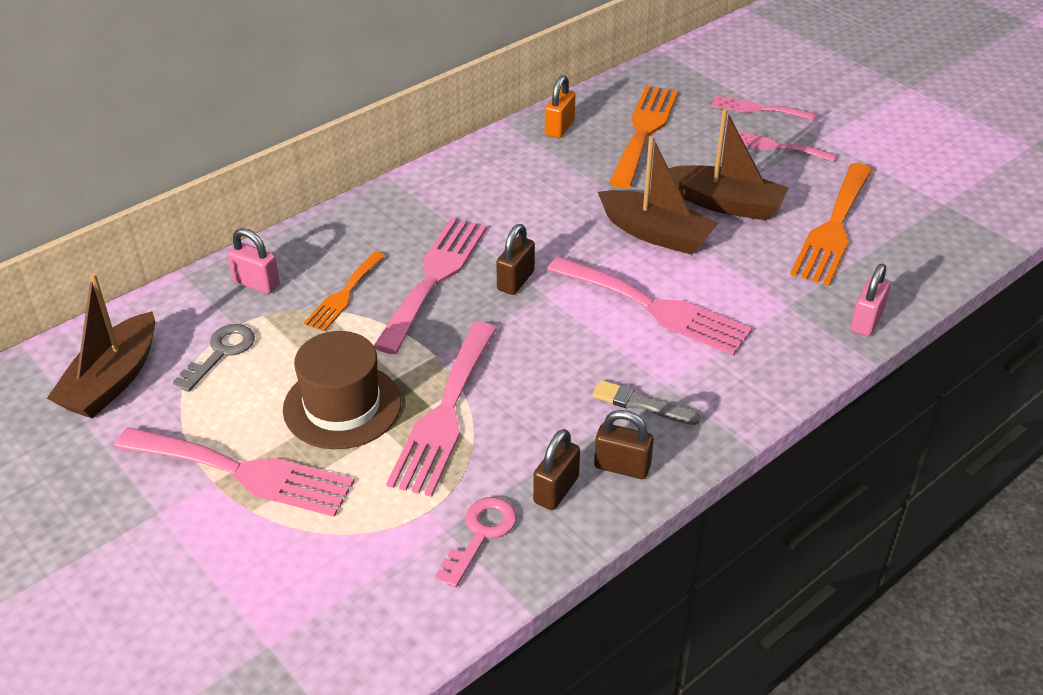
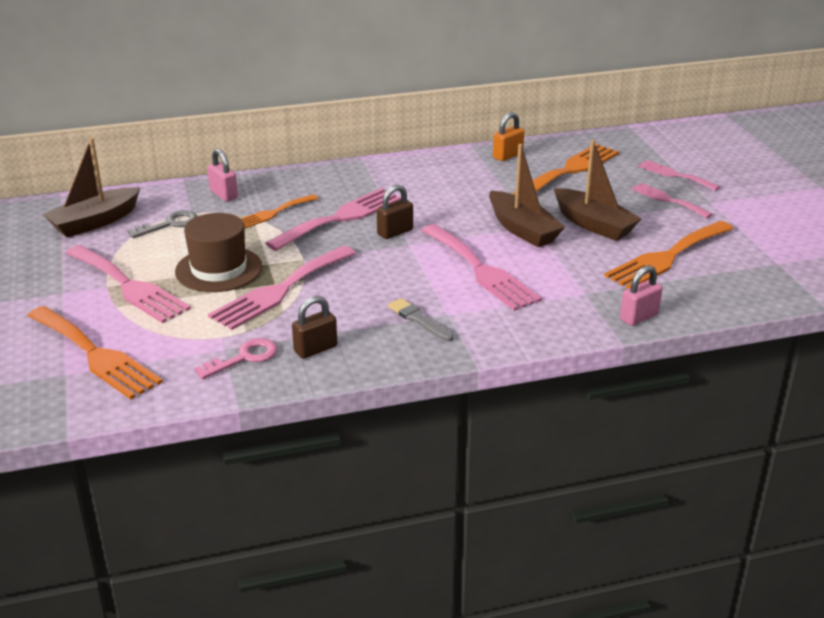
camera: 25 degrees right, 10 degrees down
(285, 600) = (95, 355): none -> orange fork
(622, 467) = (372, 349): brown padlock -> none

